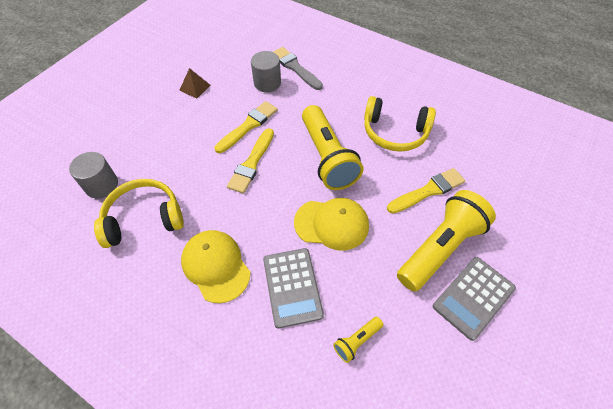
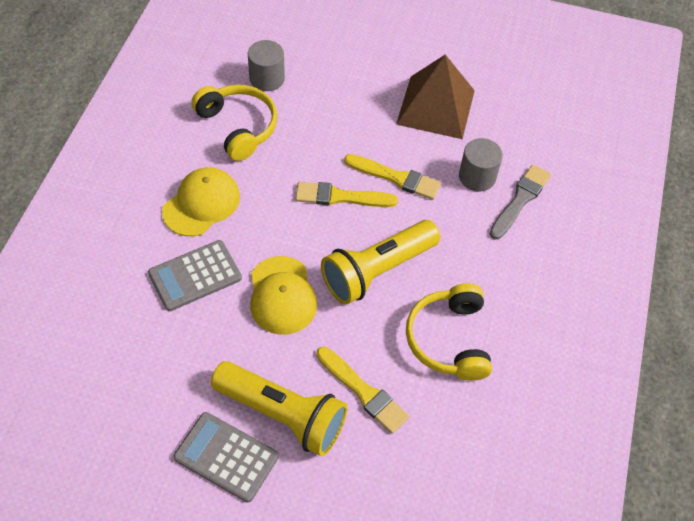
camera: 70 degrees right, 0 degrees up
(195, 87) = (436, 107): brown pyramid -> brown pyramid, size x2.32
(357, 341) = (150, 346): yellow flashlight -> none

